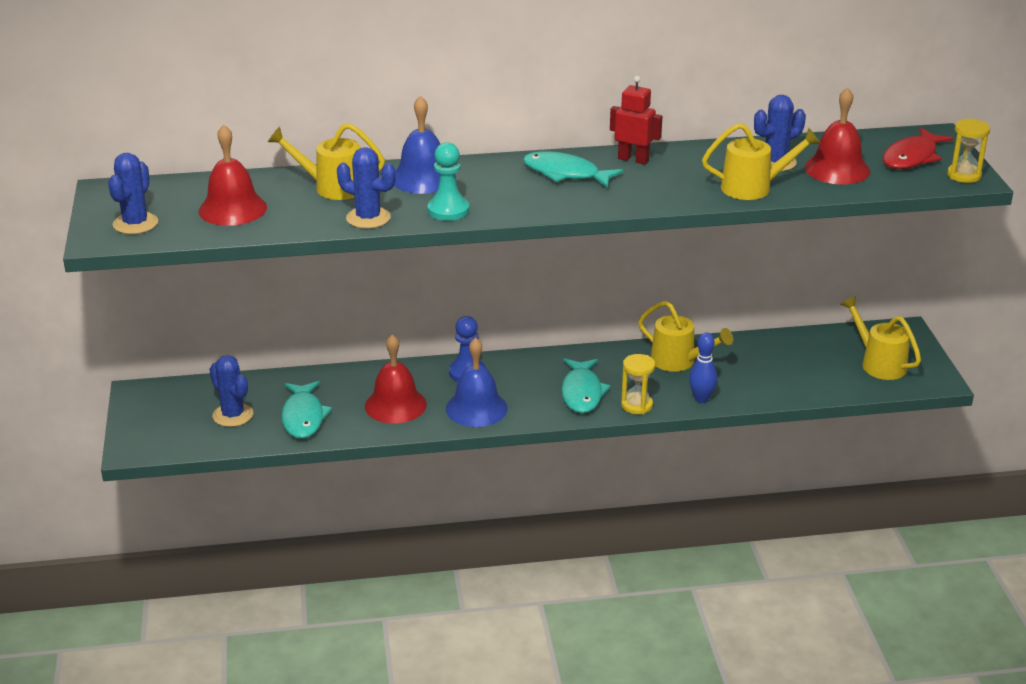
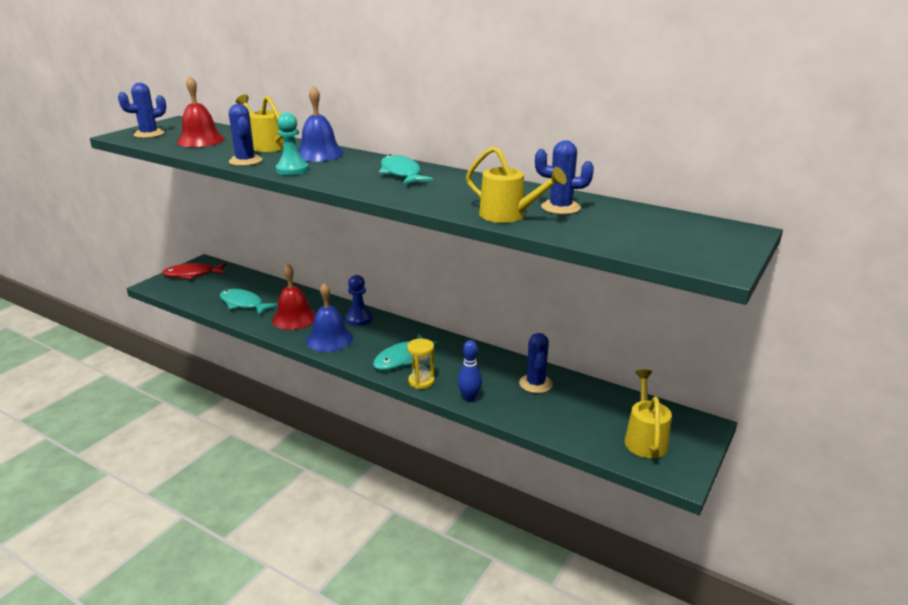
camera: 40 degrees right, 5 degrees down
(233, 415) = (217, 289): blue cactus -> blue cactus (535, 384)
(303, 417) = (243, 304): turquoise fish -> turquoise fish turned 90 degrees clockwise
(633, 159) = (462, 179): red robot -> none
(679, 361) = (493, 368): yellow watering can -> none
(837, 169) = (602, 225): red bell -> none
(912, 157) = (689, 237): red fish -> red fish (192, 274)
(964, 175) = (716, 263): yellow hourglass -> none

